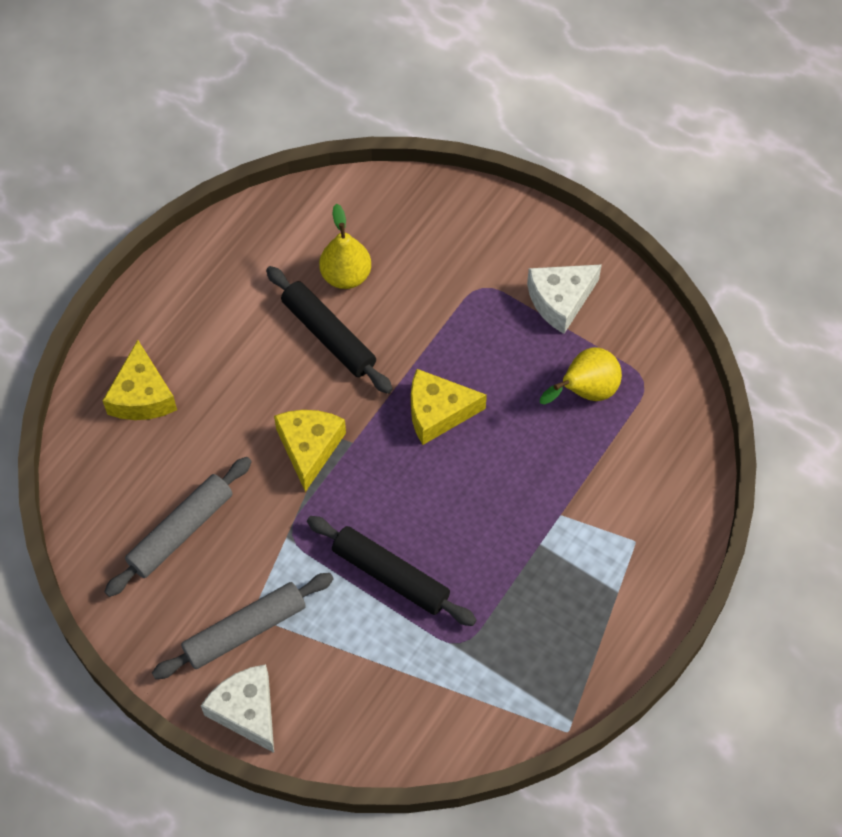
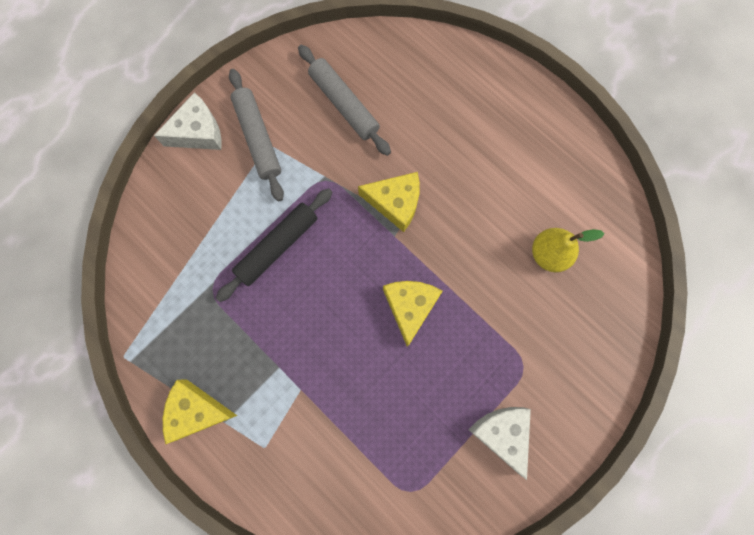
camera: 100 degrees right, 15 degrees up
(142, 395) = (460, 89): yellow cheese -> yellow cheese (197, 411)
(329, 335) = (493, 232): black rolling pin -> none
(585, 391) = (409, 436): yellow pear -> none

